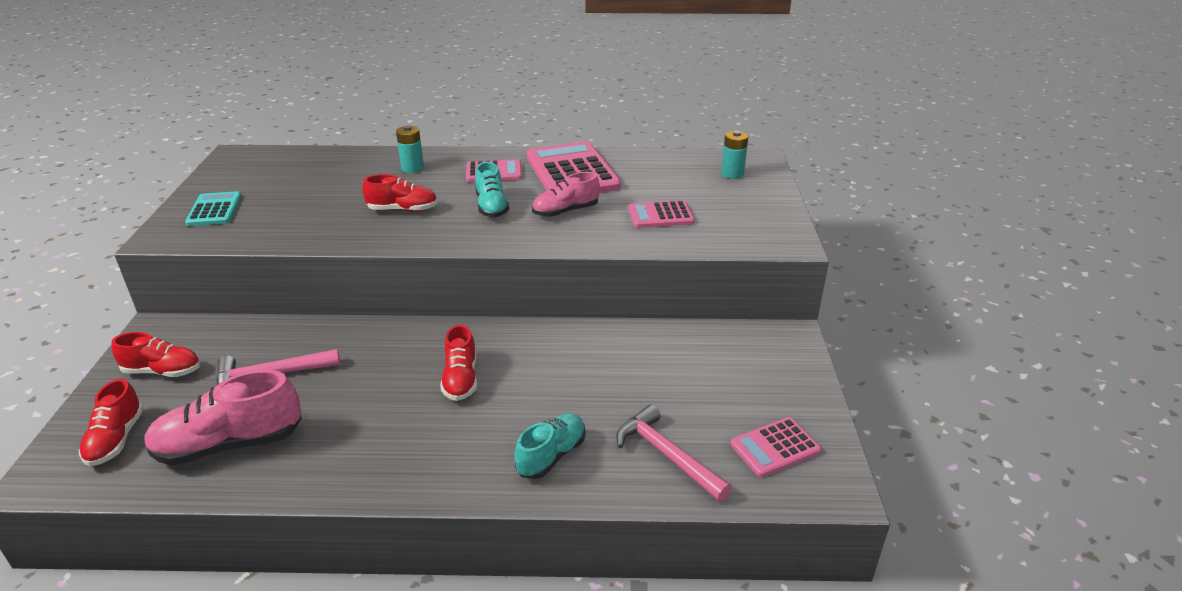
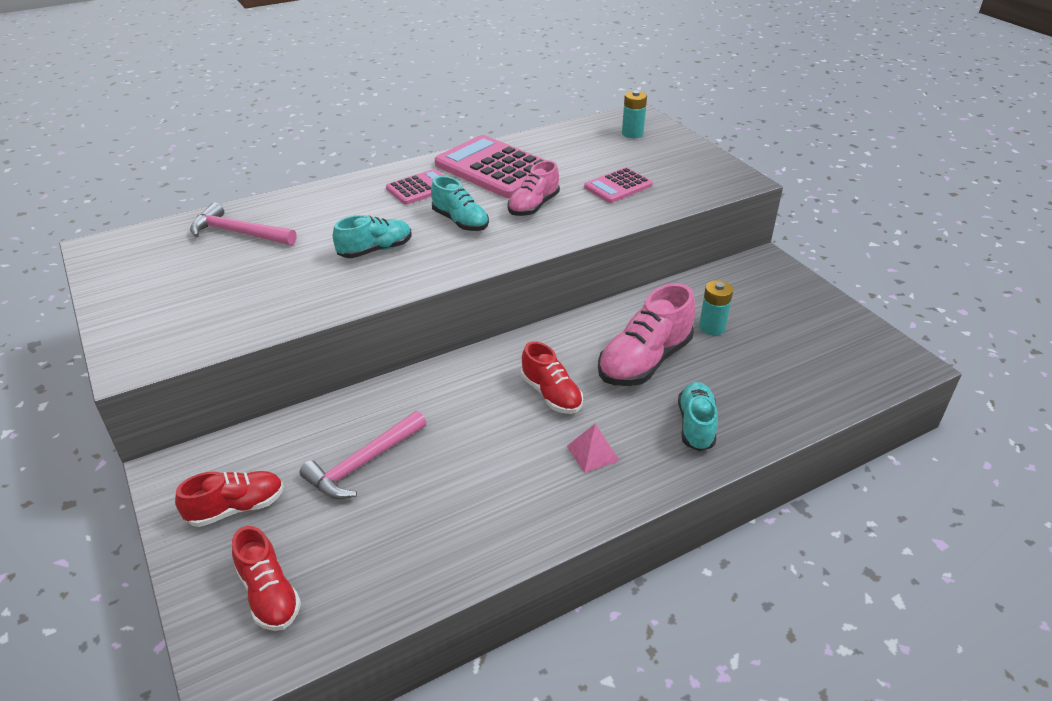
camera: 30 degrees left, 5 degrees up
(214, 210) = (159, 313): turquoise calculator -> none
(229, 444) = (400, 543): pink shoe -> pink shoe (644, 361)
(402, 210) = (375, 250): red shoe -> turquoise shoe
(412, 168) = (332, 206): turquoise battery -> turquoise battery (712, 327)
(439, 440) = (593, 453): none -> pink pyramid
(667, 455) = (778, 387): pink hammer -> pink hammer (238, 233)
(775, 447) = (842, 350): pink calculator -> none

